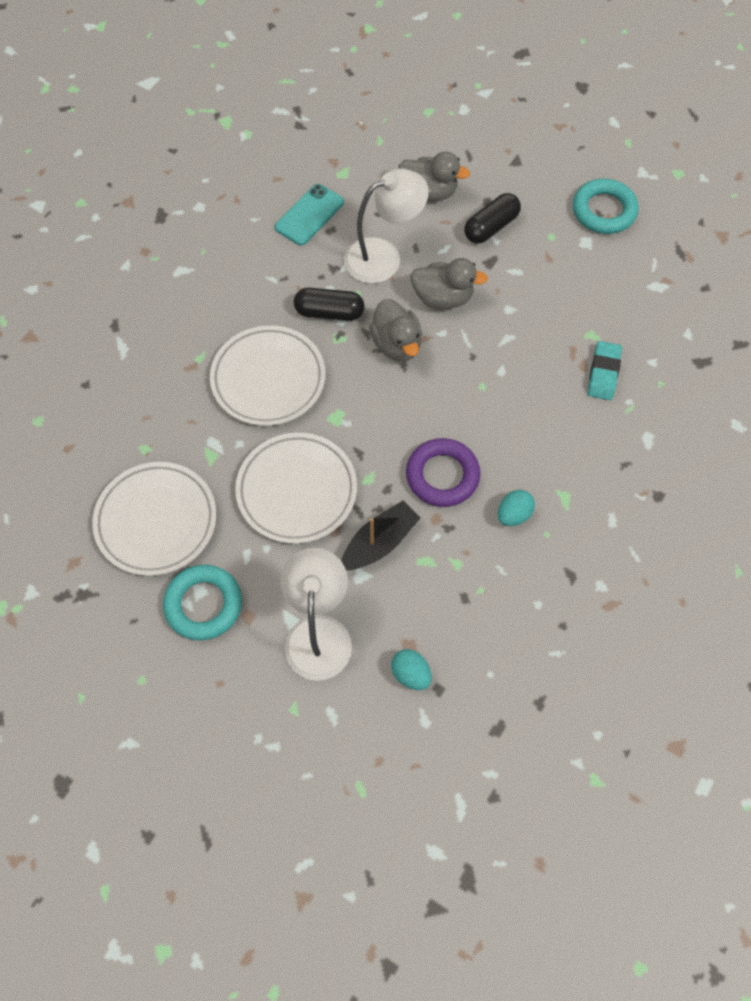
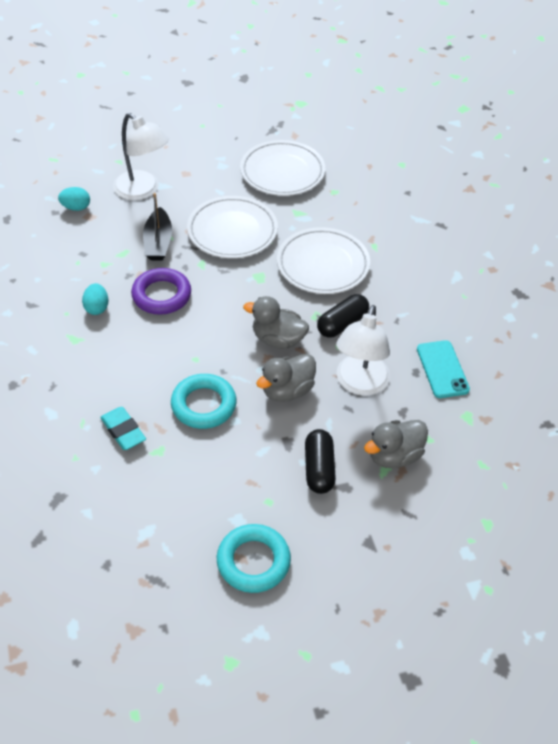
camera: 130 degrees right, 15 degrees down
(203, 604) = (212, 163): turquoise ring -> turquoise ring (203, 405)

